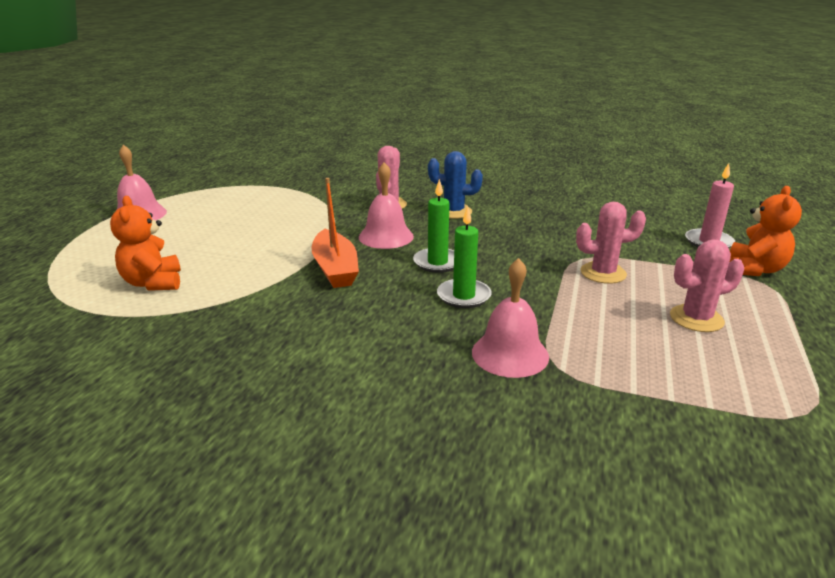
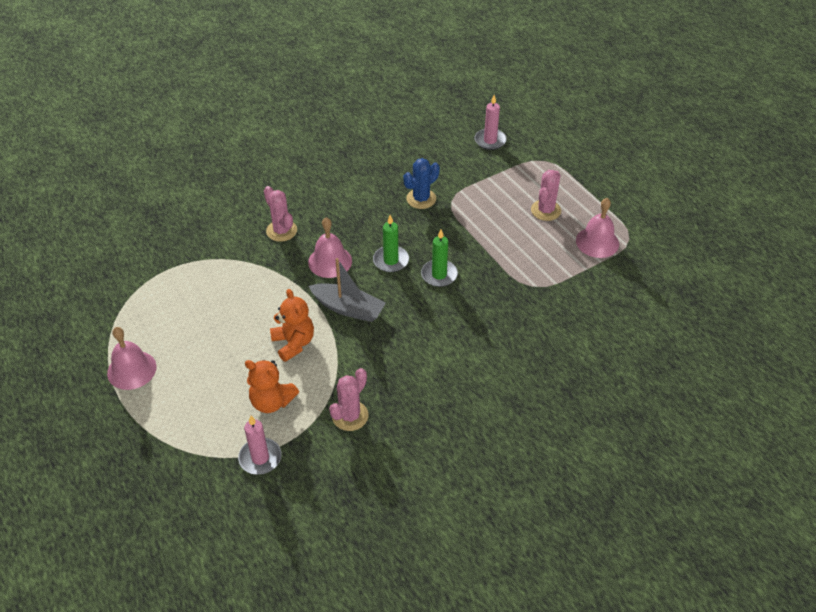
camera: 50 degrees left, 20 degrees up
(61, 308) = (260, 458): none -> pink candle
(335, 269) = (348, 308): orange boat -> grey boat
(453, 212) = (331, 208): blue cactus -> blue cactus (421, 199)
(510, 354) = (506, 294): pink bell -> pink bell (597, 242)
(603, 273) = (475, 206): pink cactus -> pink cactus (350, 416)
(754, 269) = (531, 151): orange teddy bear -> orange teddy bear (294, 343)

